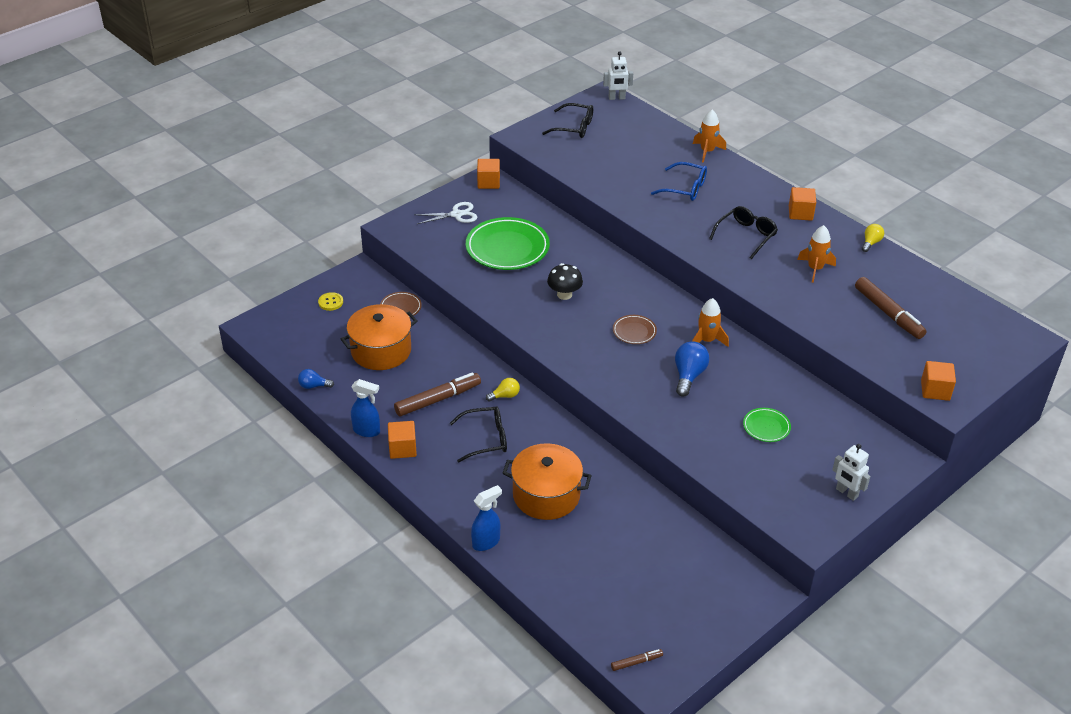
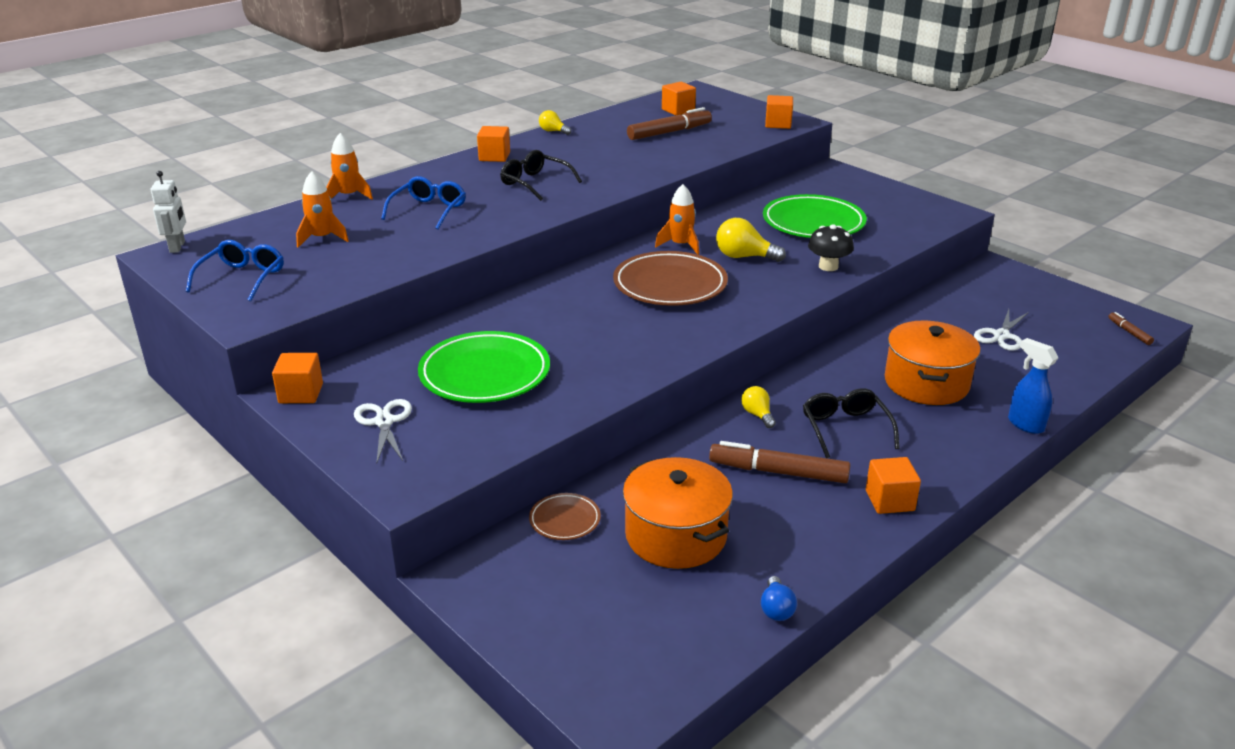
camera: 90 degrees left, 10 degrees down
(330, 302) = (546, 607): yellow button -> none
(367, 431) = (865, 538): blue spray bottle -> none
(438, 399) = (778, 472): brown marker -> brown marker turned 45 degrees counterclockwise
(564, 294) = (597, 329): black mushroom -> black mushroom (828, 266)
(573, 127) = (242, 278): black glasses -> blue glasses
(625, 562) = (1001, 335): none -> white scissors
(634, 331) = (670, 285): brown plate -> brown plate, size x2.04
(688, 376) = (744, 257): blue light bulb -> yellow light bulb
(766, 427) = (813, 223): green plate -> green plate, size x2.04
(815, 269) = (598, 156): orange rocket -> orange rocket (322, 238)
(846, 493) = (889, 195): white robot -> none
(956, 322) = (678, 110): none -> orange cube

